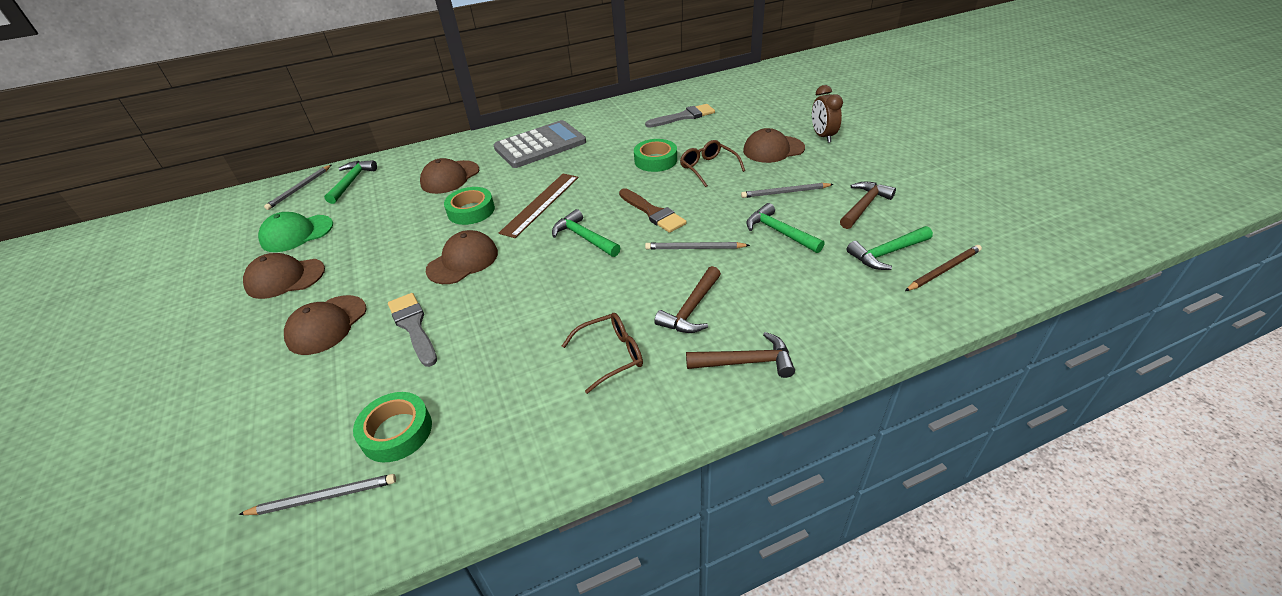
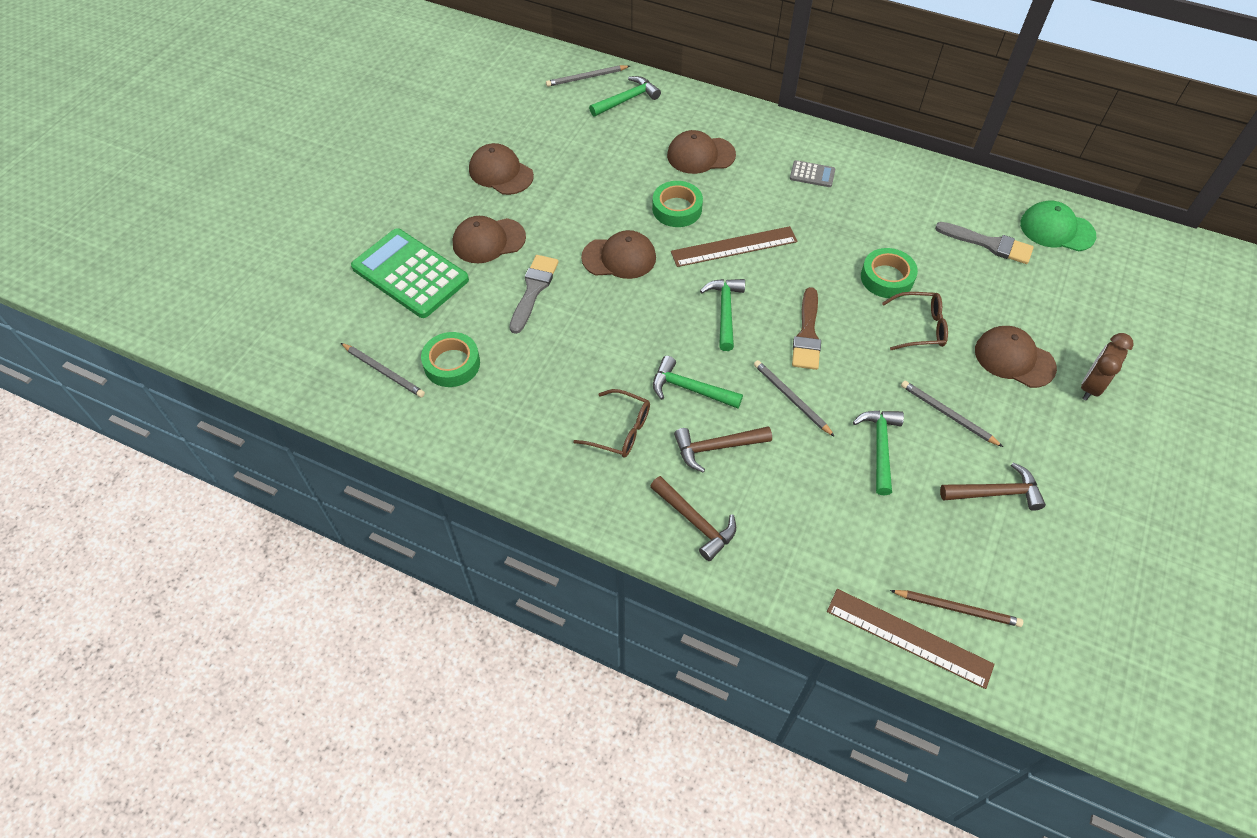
camera: 45 degrees right, 15 degrees up
(266, 401) = (410, 274): none -> green calculator
(297, 233) = (543, 130): green cap -> green cap (1056, 229)
(540, 145) = (812, 174): grey calculator -> grey calculator, size x0.44
(708, 168) = (920, 327): brown glasses -> brown glasses turned 75 degrees clockwise
(887, 253) = (936, 550): green hammer -> green hammer (690, 389)
(951, 306) = (909, 637): none -> brown ruler

